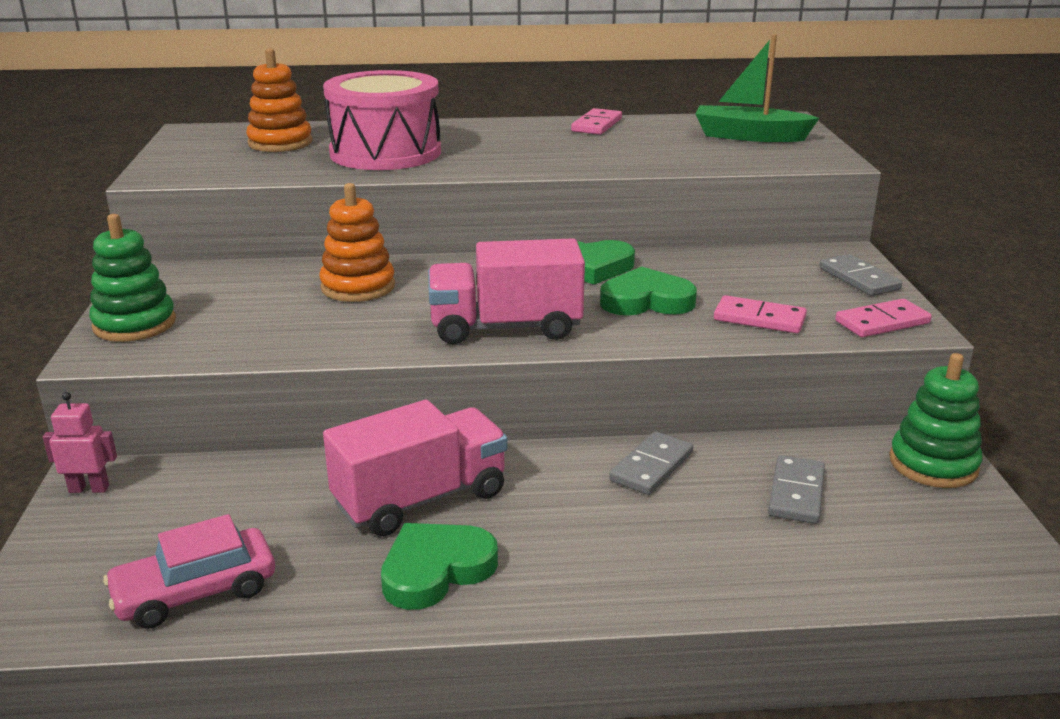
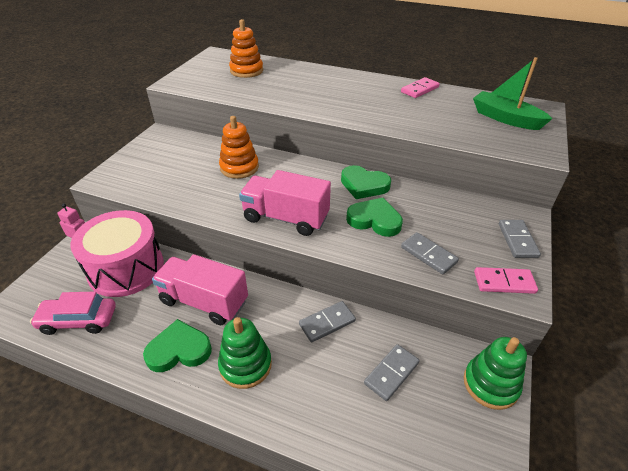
camera: 25 degrees right, 15 degrees up
(134, 324) = (129, 165): green stacking toy -> green stacking toy (245, 365)
(385, 153) = (289, 89): pink drum -> pink drum (126, 268)
(420, 499) = (204, 301): pink truck -> pink truck turned 150 degrees counterclockwise
(759, 319) = (428, 255): pink domino -> grey domino

